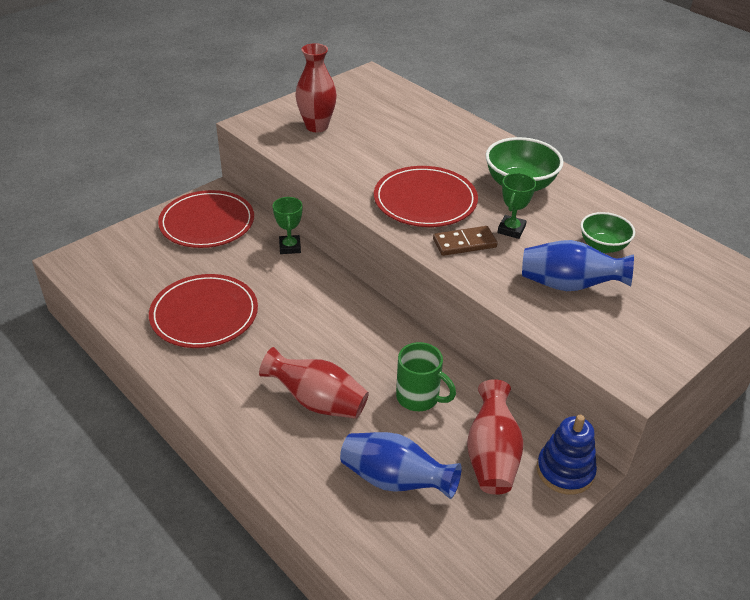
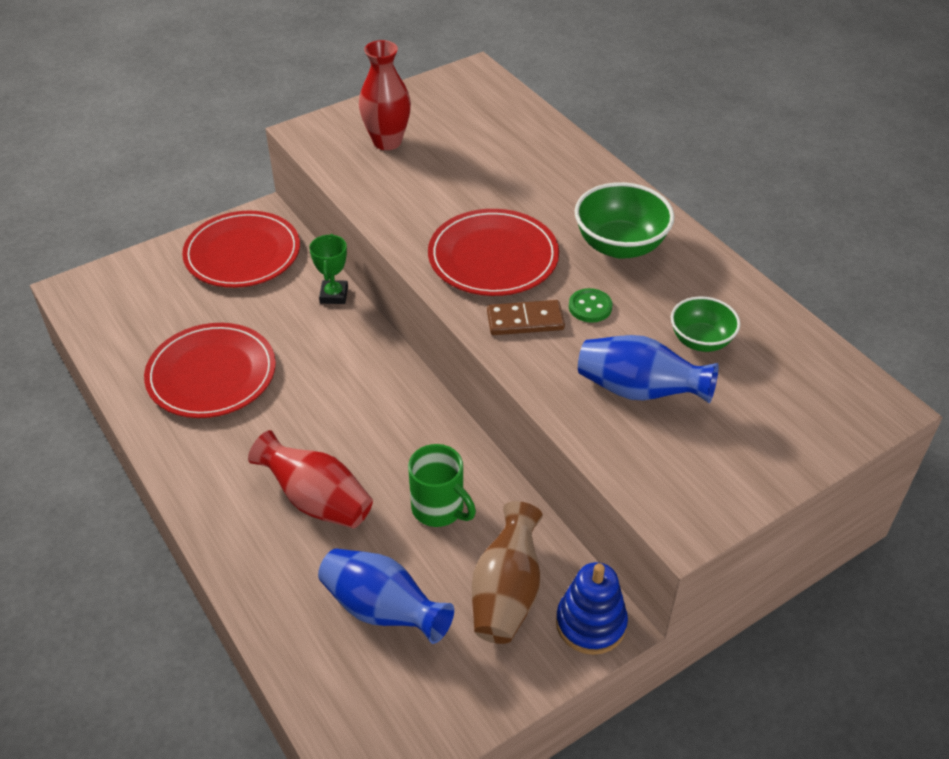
camera: 10 degrees right, 5 degrees up
(491, 455) = (506, 593): red vase -> brown vase
(511, 230) = (590, 307): green trophy -> green button

